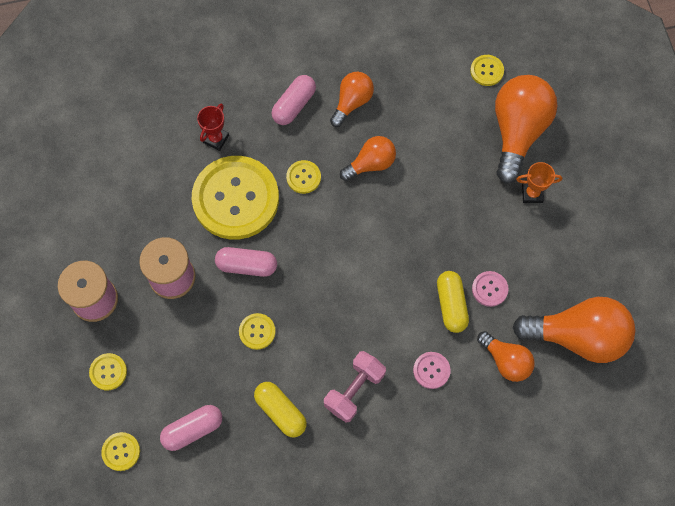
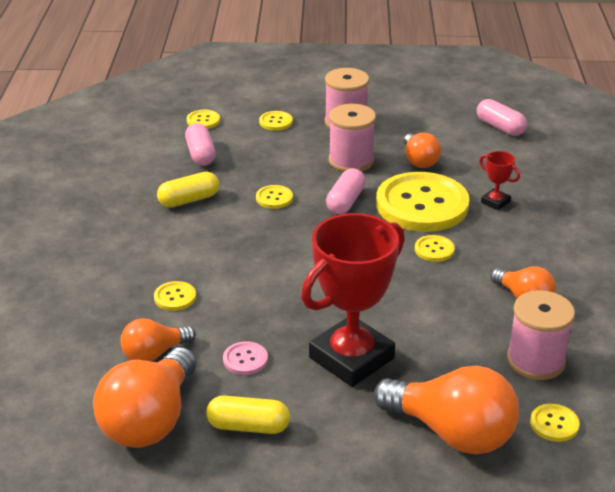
camera: 105 degrees right, 35 degrees down
(294, 105) = (527, 257): pink capsule -> pink capsule (500, 127)
(354, 390) = (184, 244): pink dumbbell -> none
(371, 164) = (438, 299): orange light bulb -> orange light bulb (419, 161)
(424, 87) = (536, 361): none -> pink spool
(431, 370) = (175, 297): pink button -> yellow button
(451, 305) = (240, 326): yellow capsule -> yellow capsule (248, 426)
(462, 212) = (351, 358): none -> red trophy
(532, 193) = (356, 425): orange trophy -> none

